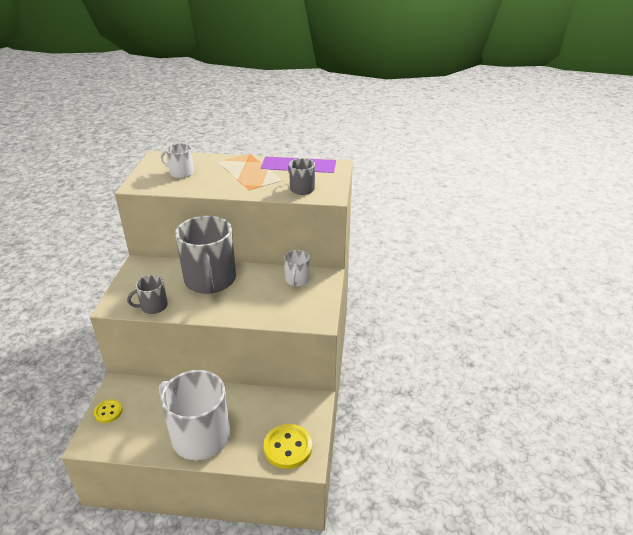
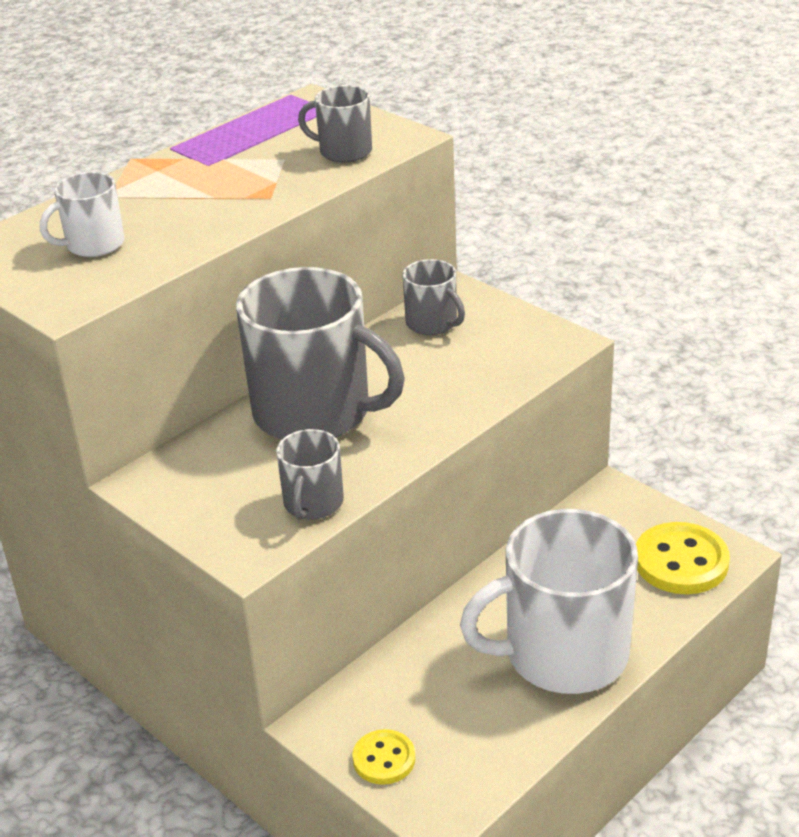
camera: 50 degrees left, 0 degrees up
(297, 280) = (432, 323): white mug -> grey mug

